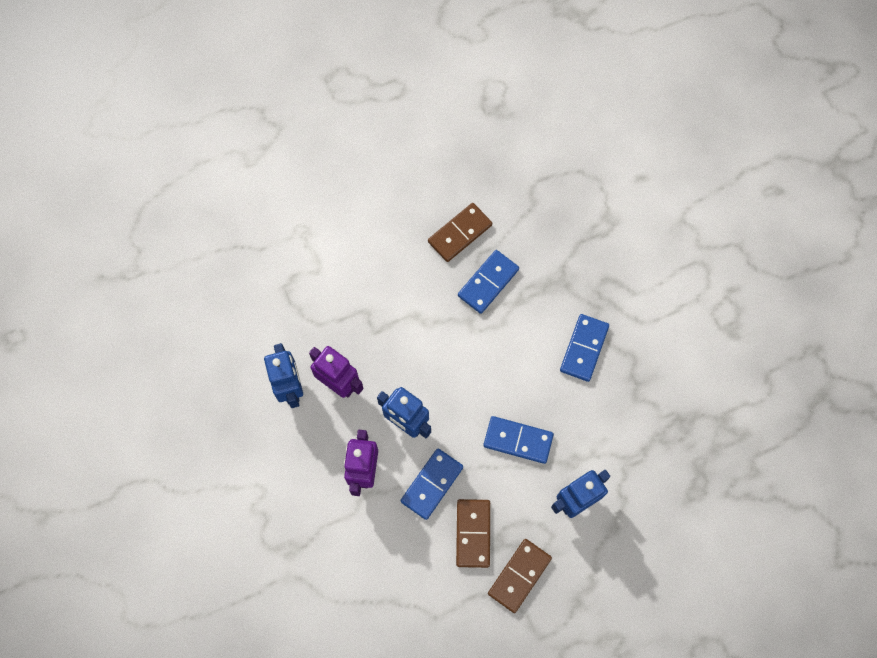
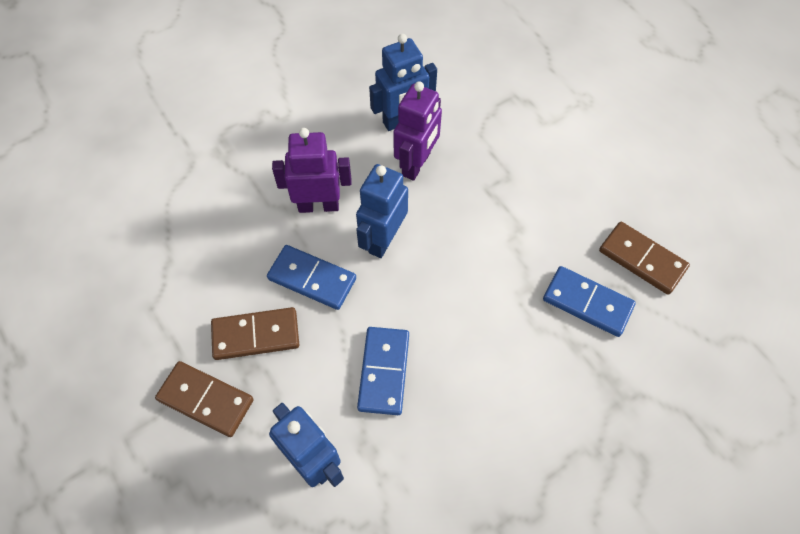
camera: 80 degrees right, 10 degrees down
(584, 348) = (531, 441): blue domino -> none

